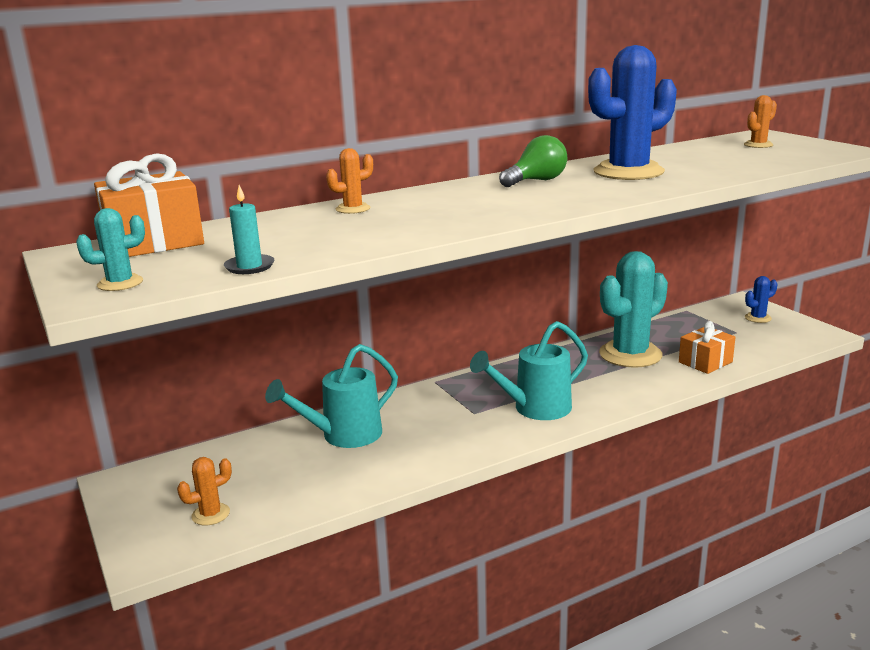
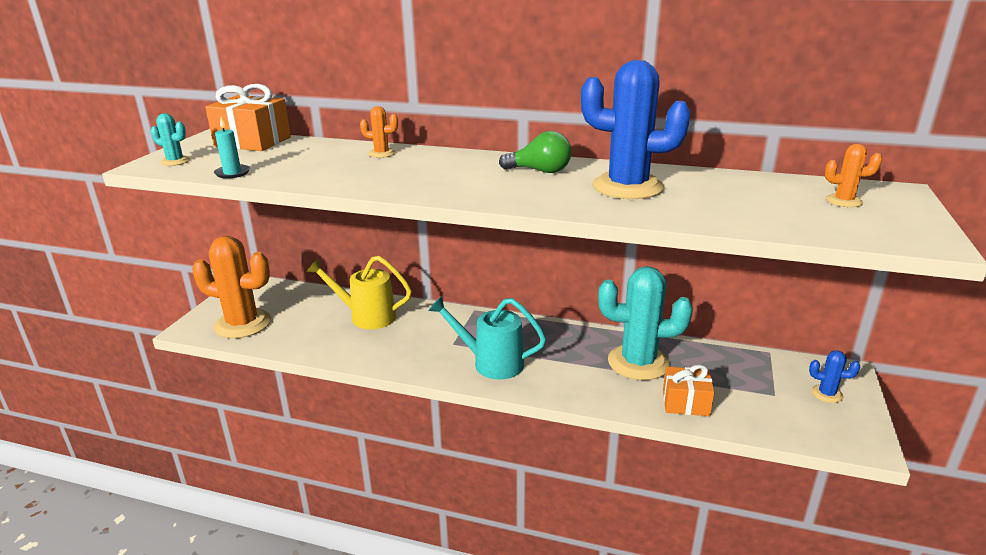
camera: 45 degrees right, 5 degrees up
(210, 514) = (242, 324): orange cactus -> orange cactus, size x2.23
(344, 435) = (366, 316): turquoise watering can -> yellow watering can

